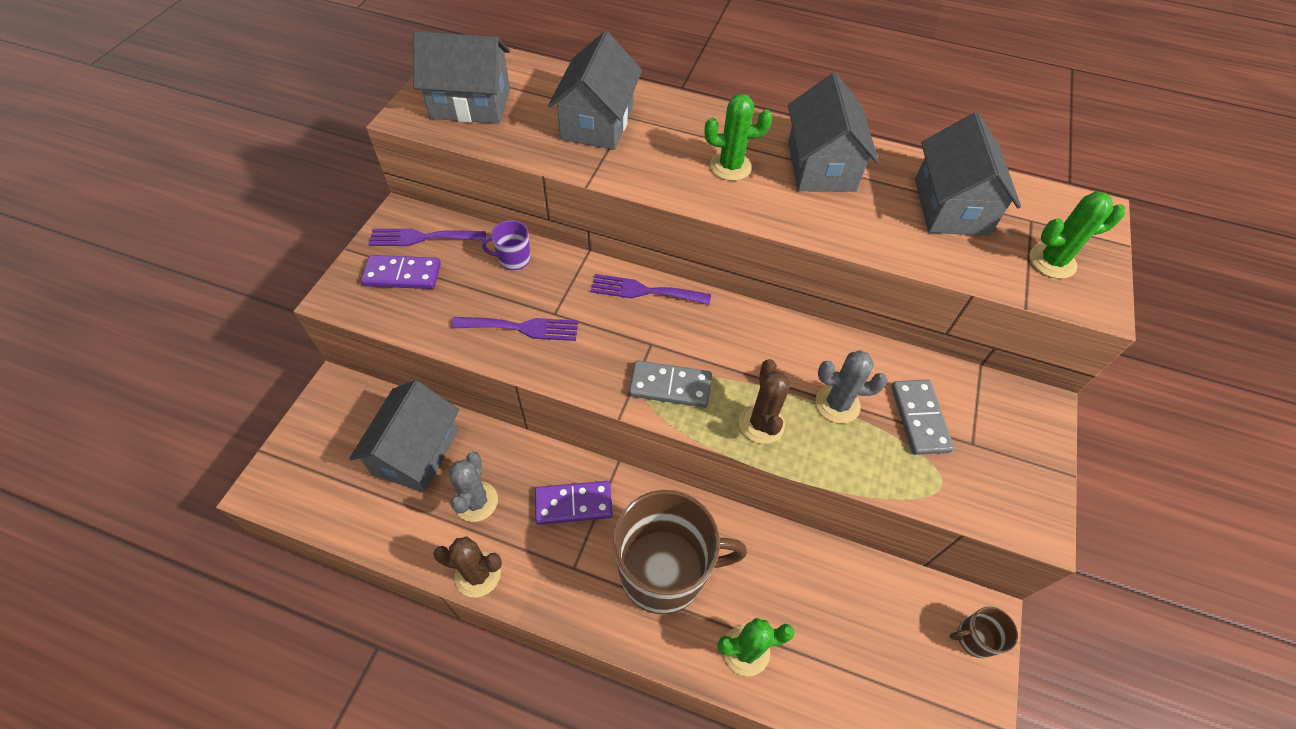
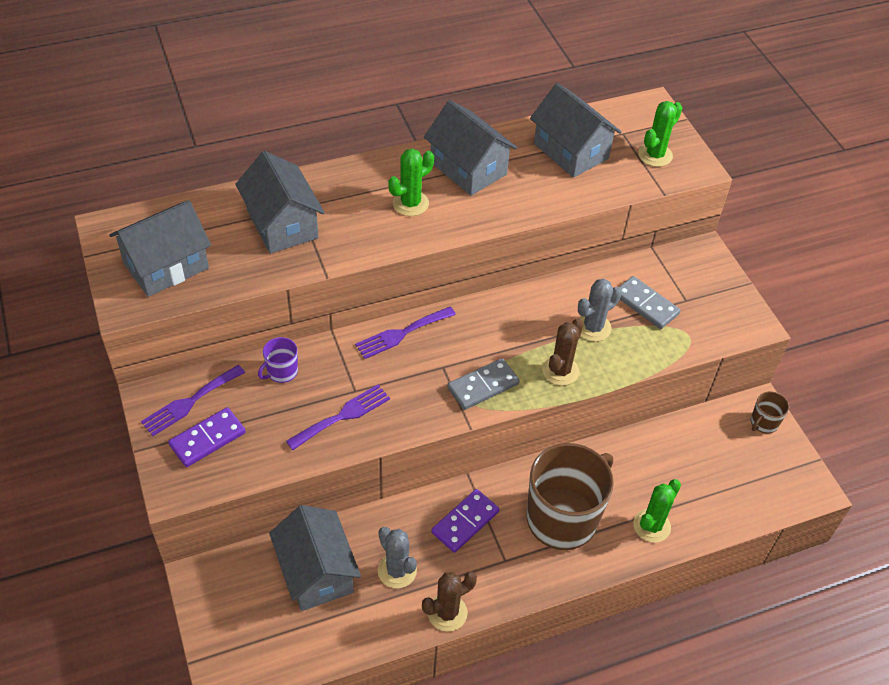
camera: 40 degrees left, 5 degrees down
(761, 423) = (560, 371): brown cactus -> brown cactus turned 75 degrees clockwise

